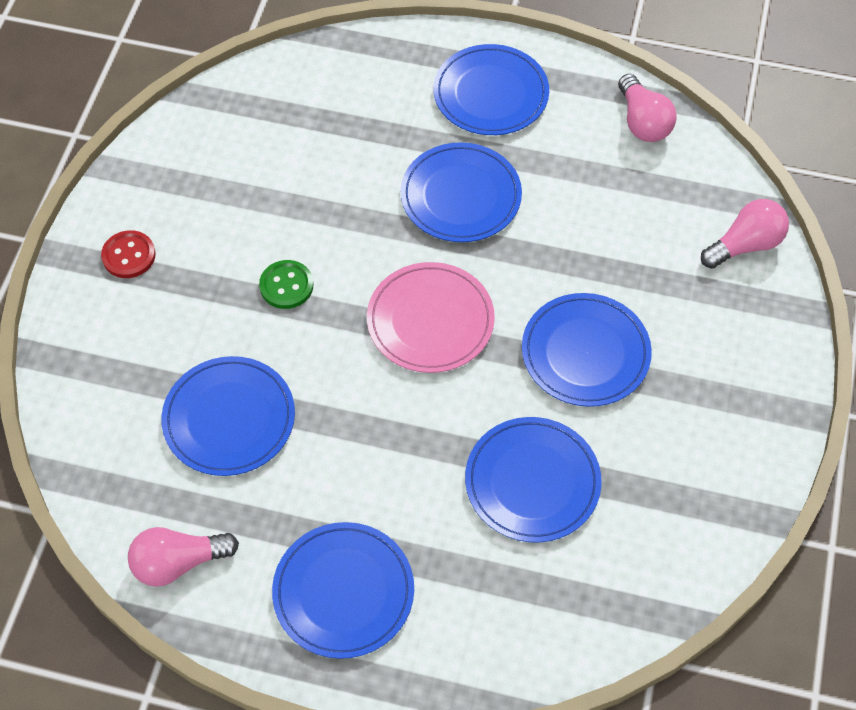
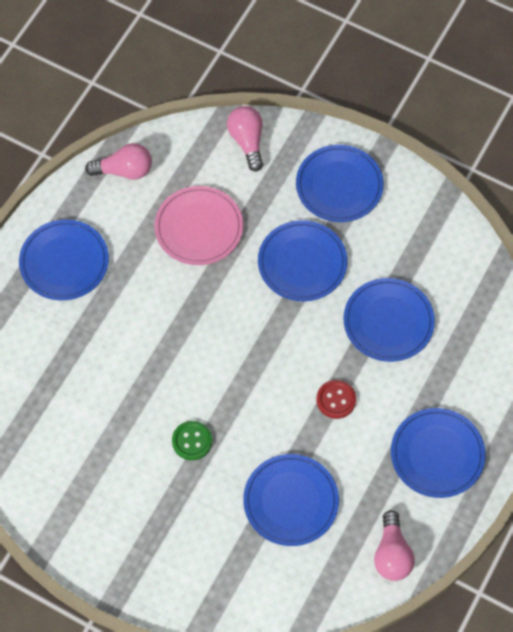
camera: 75 degrees left, 5 degrees up
(129, 256) = (131, 548): red button -> red button (336, 400)
(430, 320) = (249, 352): pink plate -> pink plate (199, 227)
(461, 196) = (150, 306): blue plate -> blue plate (339, 185)

